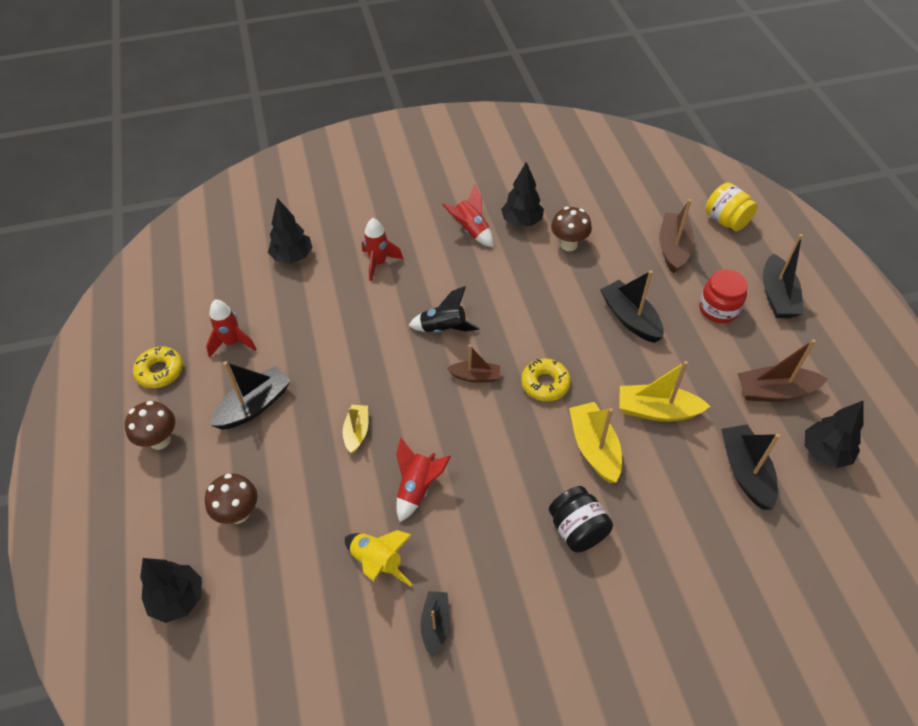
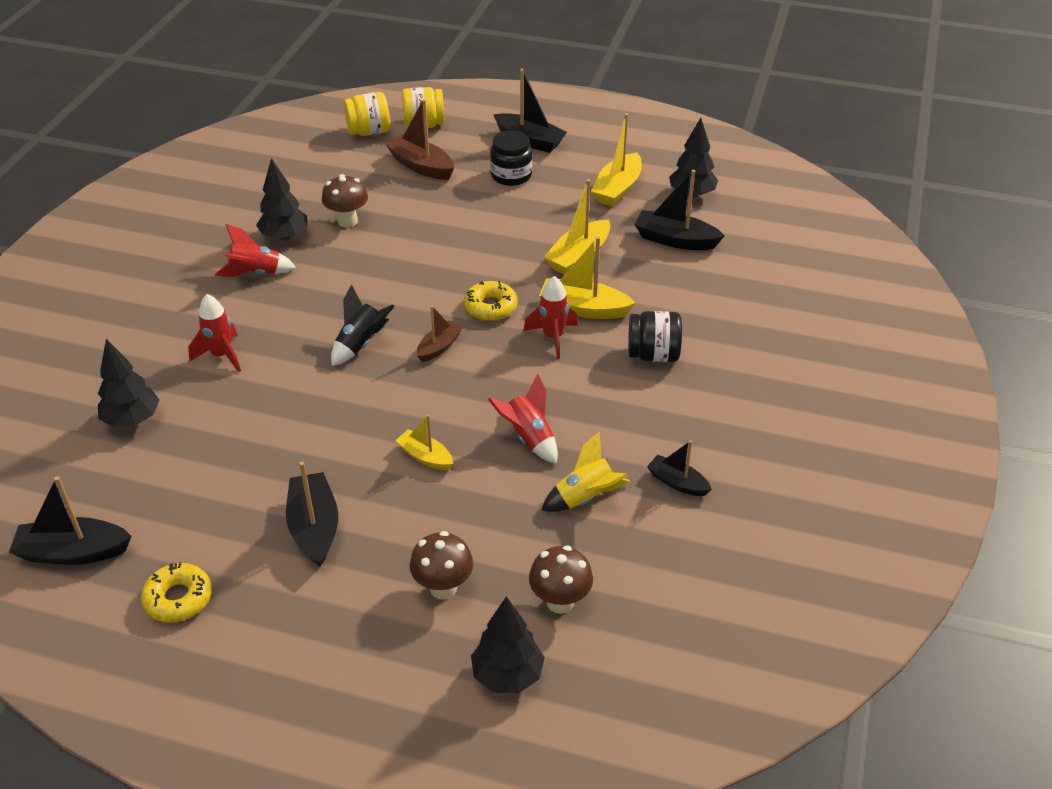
camera: 60 degrees left, 10 degrees down
(160, 440) = (283, 630): brown mushroom -> brown mushroom (560, 602)
(232, 342) = (204, 517): red rocket -> red rocket (553, 337)
(630, 318) = (471, 226): black boat -> black boat (73, 552)
(684, 195) = (369, 131): none -> yellow jar
(718, 309) = (511, 175): red jar -> black jar
(774, 391) = (617, 189): brown boat -> yellow boat

